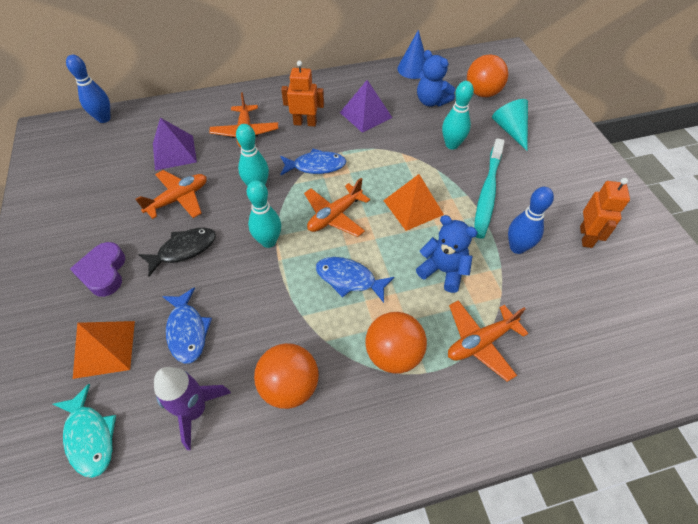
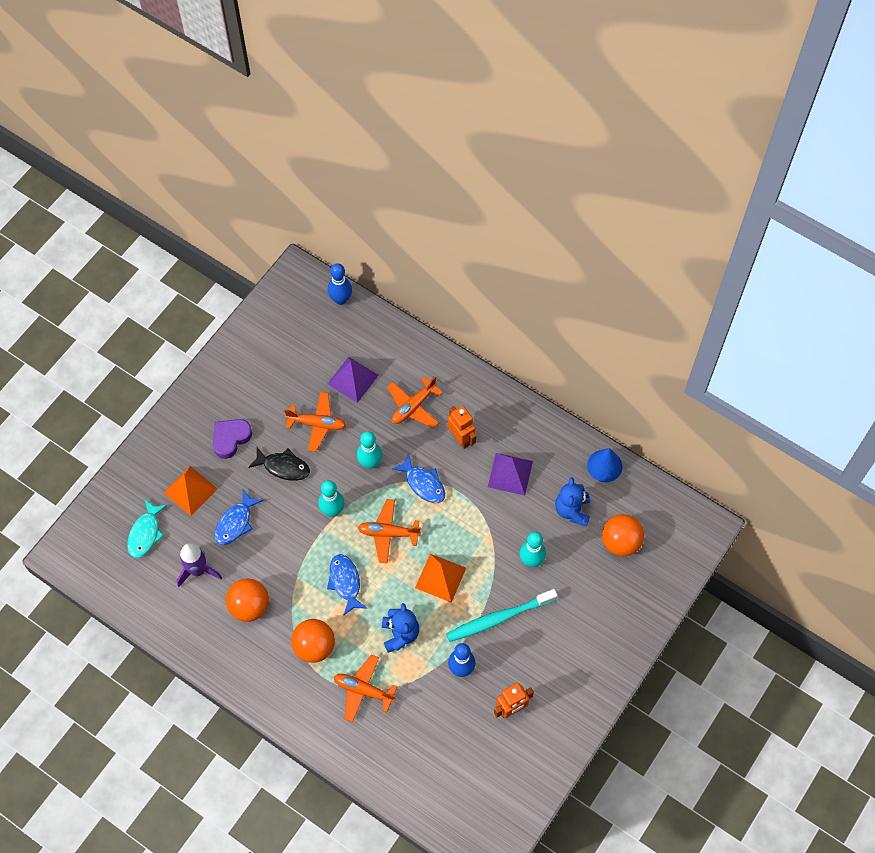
camera: 50 degrees right, 10 degrees up
(510, 130) = (589, 593): turquoise cone -> none

